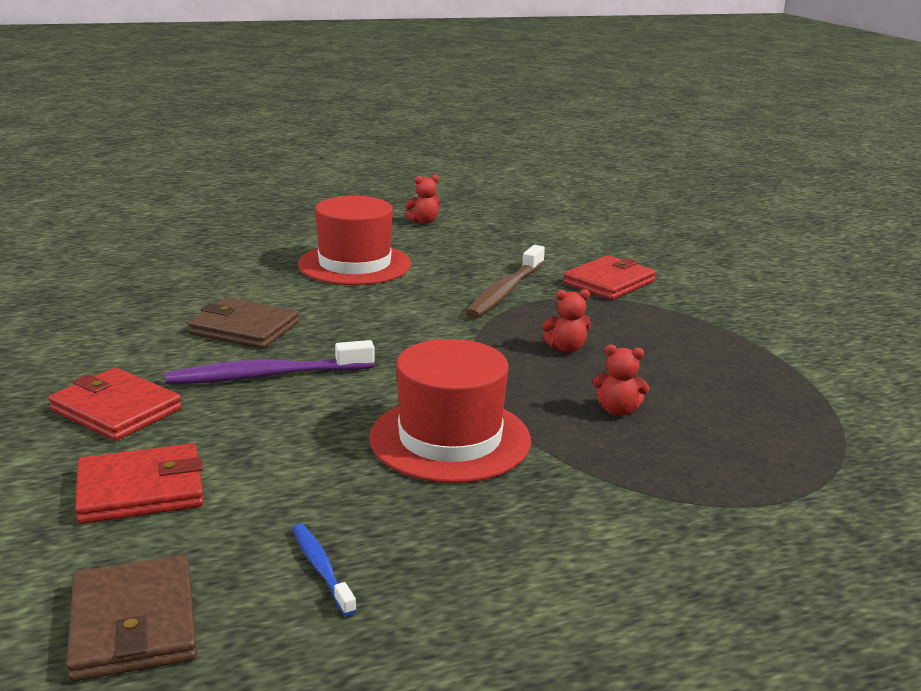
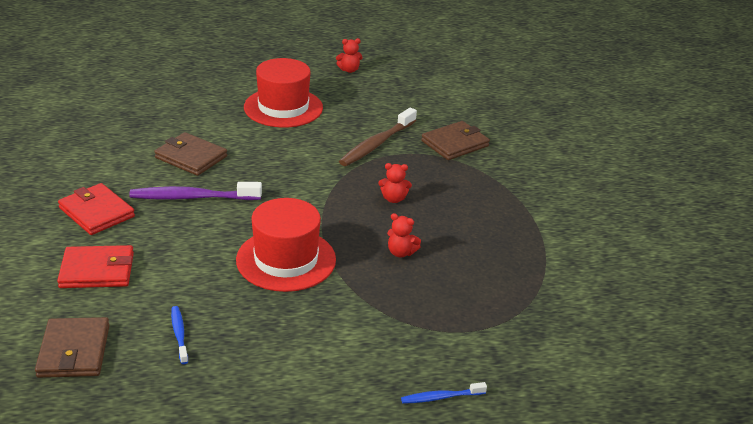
camera: 10 degrees right, 10 degrees up
(609, 282) = (455, 144): red wallet -> brown wallet
(815, 604) = (441, 397): none -> blue toothbrush

